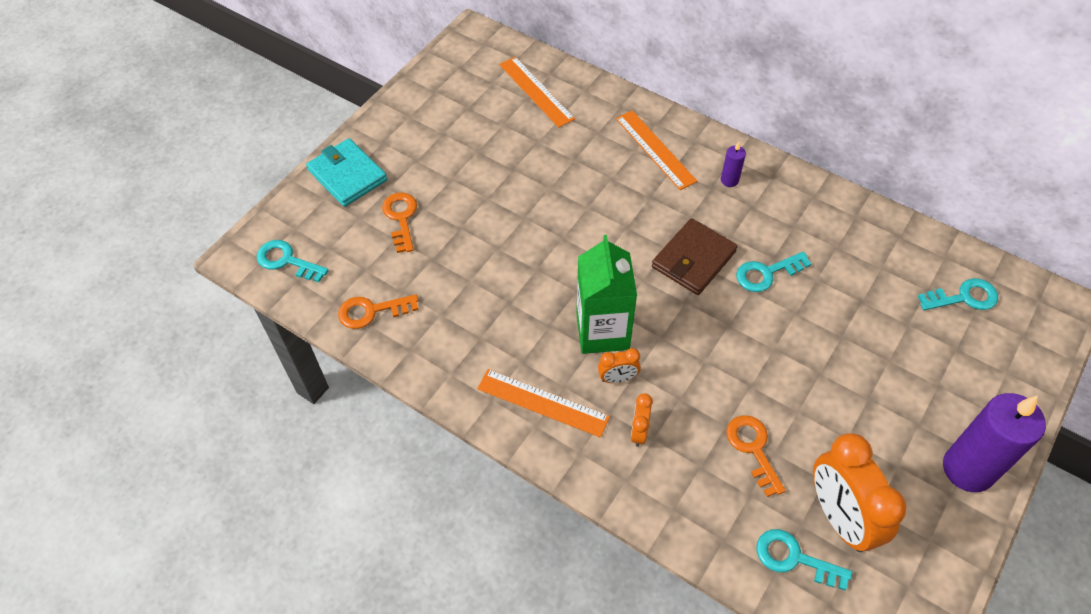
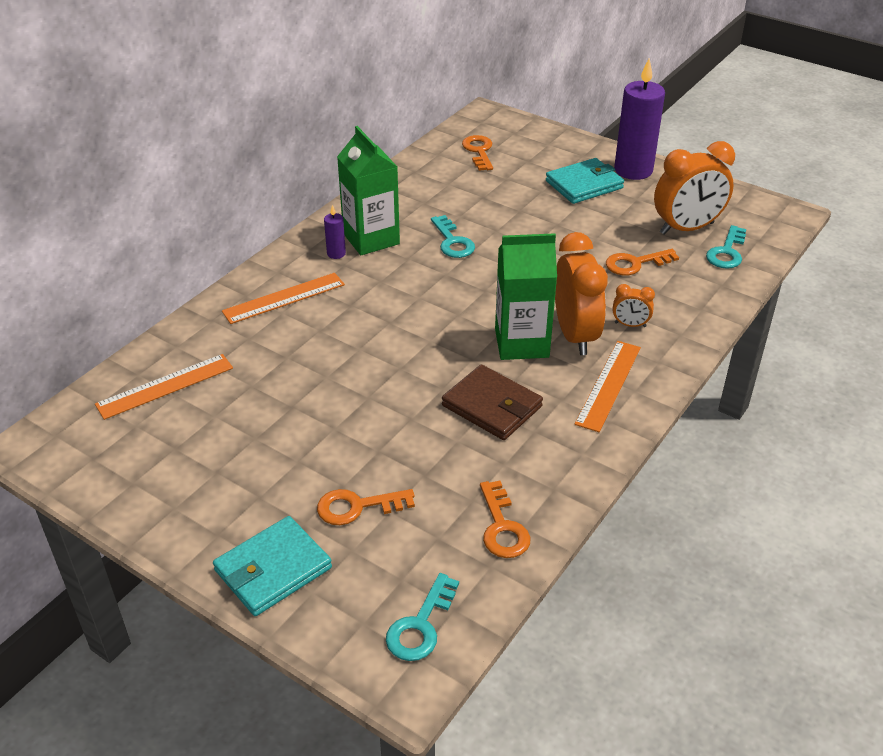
camera: 90 degrees left, 15 degrees down
(617, 378) = (575, 335): orange clock -> orange clock, size x2.16
(693, 259) = (434, 282): brown wallet -> brown wallet (492, 406)
(759, 205) = (371, 239): none -> green carton
(915, 407) = (584, 185): none -> turquoise wallet
(963, 297) = (479, 151): turquoise key -> orange key

